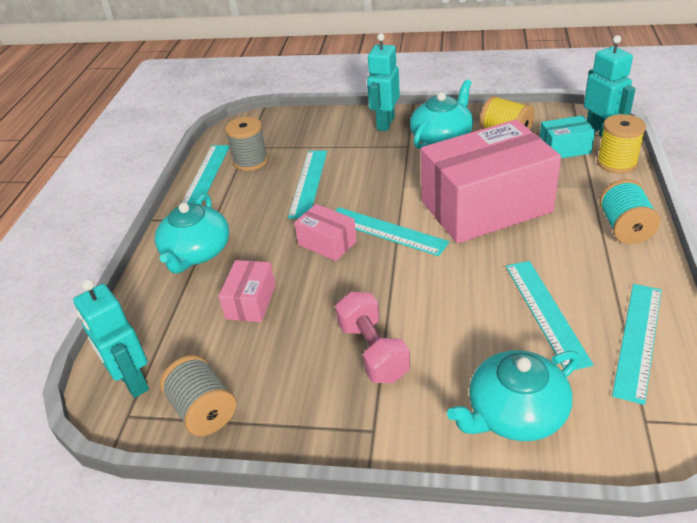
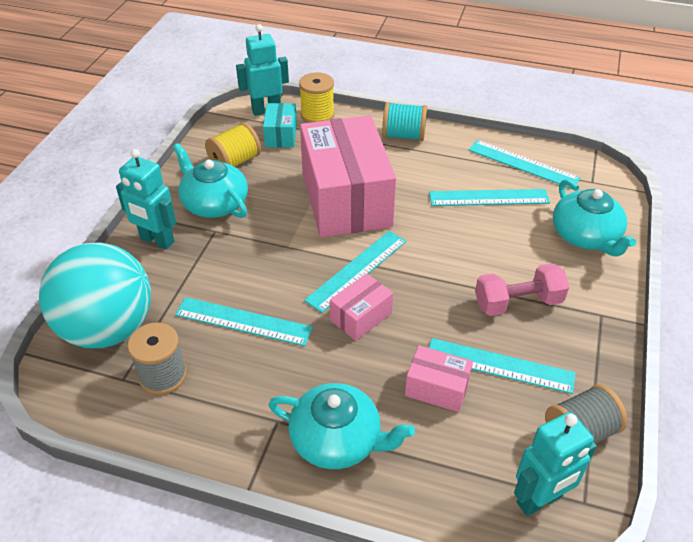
camera: 85 degrees left, 5 degrees up
(205, 176) = (171, 429): turquoise ruler -> turquoise ruler (499, 365)
(289, 129) = (108, 329): none -> turquoise ball

